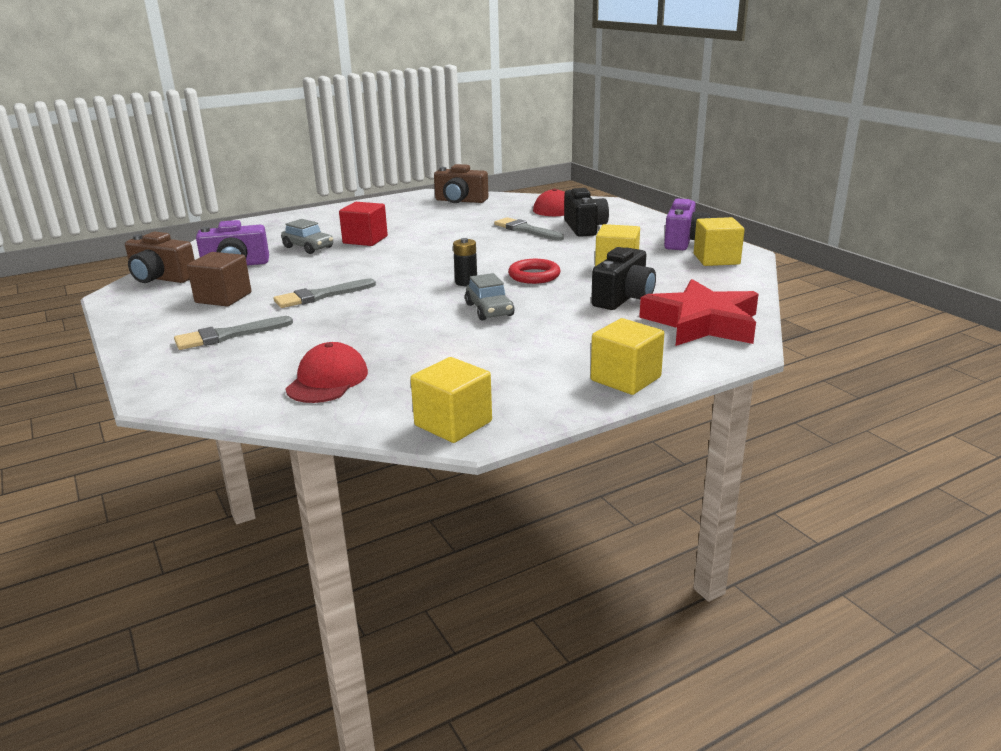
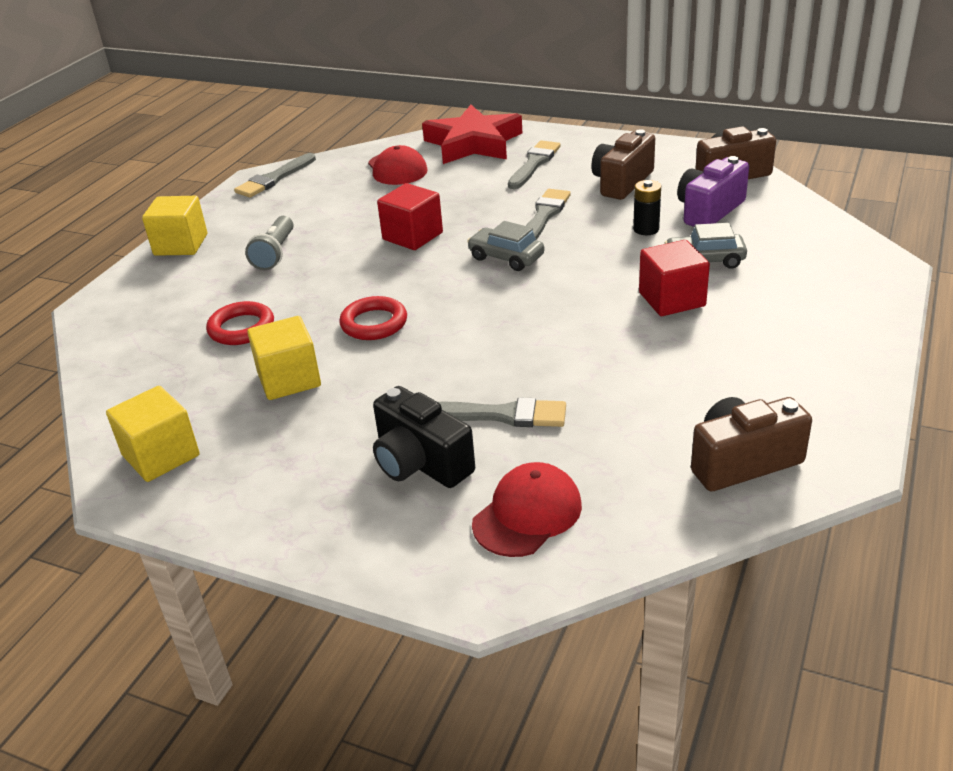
camera: 145 degrees right, 10 degrees up
(223, 298) = (622, 182): brown cube -> brown camera
(427, 314) = (412, 236): none -> red cube
(453, 423) = (274, 178): yellow cube -> grey brush
(466, 282) = (435, 284): black battery -> black battery (646, 229)
(489, 310) = (363, 261): grey car -> grey car (506, 257)
(547, 339) = (275, 253): none -> grey flashlight
(623, 298) = (241, 328): black camera -> red ring
(683, 241) = (231, 489): purple camera -> none
(701, 323) = (139, 324): red star -> red star (473, 143)

